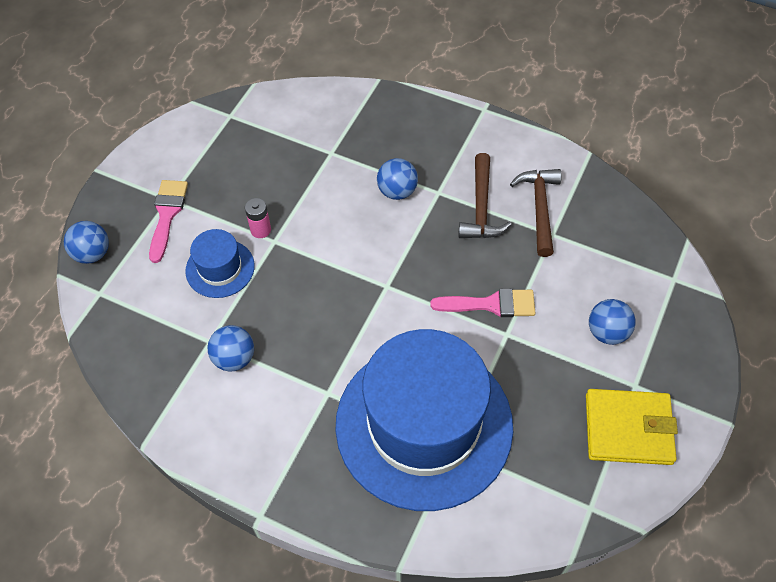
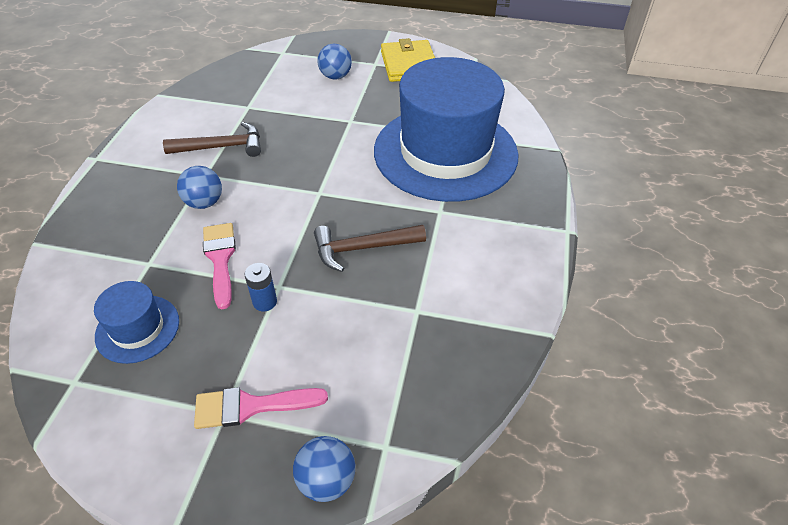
camera: 105 degrees left, 10 degrees down
(220, 268) = (323, 326): blue hat -> blue hat (137, 328)
(234, 358) = (429, 285): blue ball -> none
(260, 230) = (265, 302): pink battery -> blue battery
(491, 304) = (324, 131): pink brush -> pink brush (220, 259)
(539, 208) = (220, 115): brown hammer -> brown hammer (362, 248)

